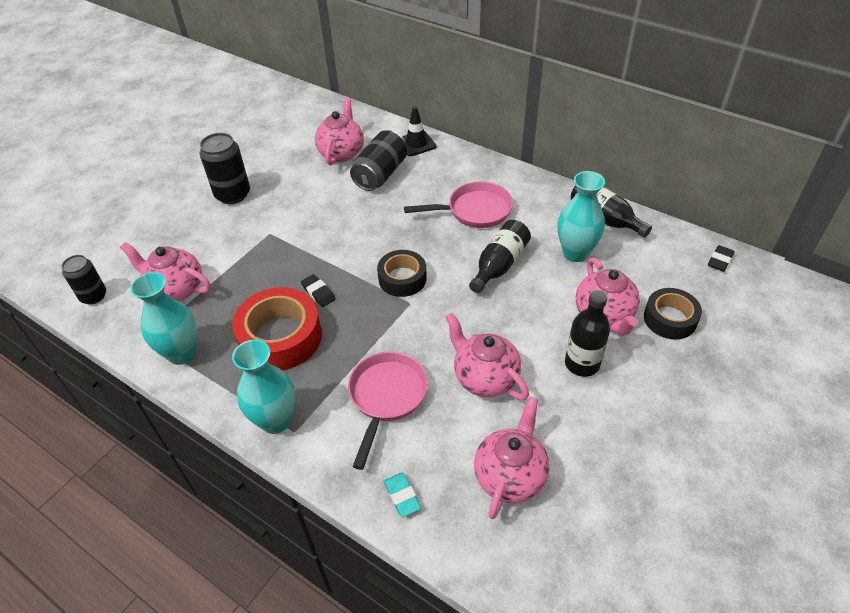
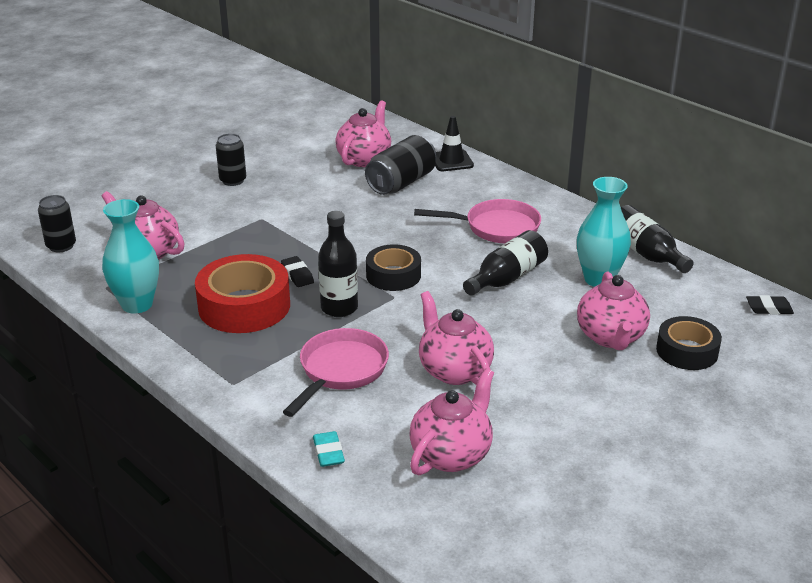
camera: 10 degrees right, 15 degrees down
(233, 194) = (233, 180): black can -> black can, size x0.66
(275, 420) = (216, 372): turquoise vase -> none
(582, 364) = (568, 375): black bottle -> black bottle (339, 308)
(720, 260) = (769, 308): black eraser -> black eraser turned 45 degrees clockwise

